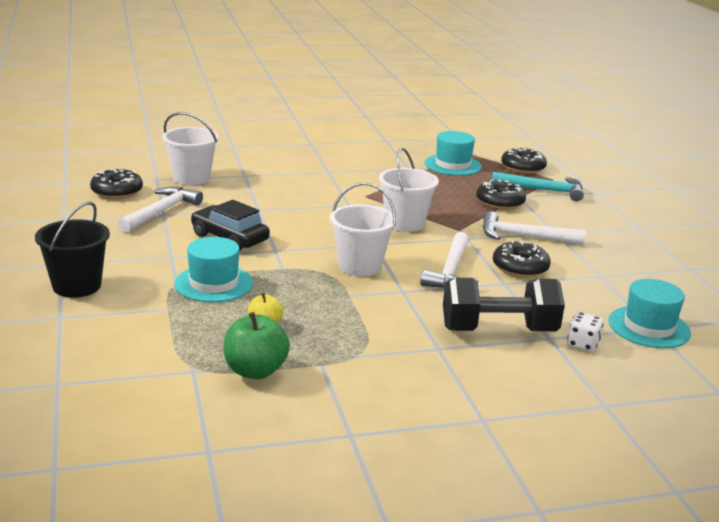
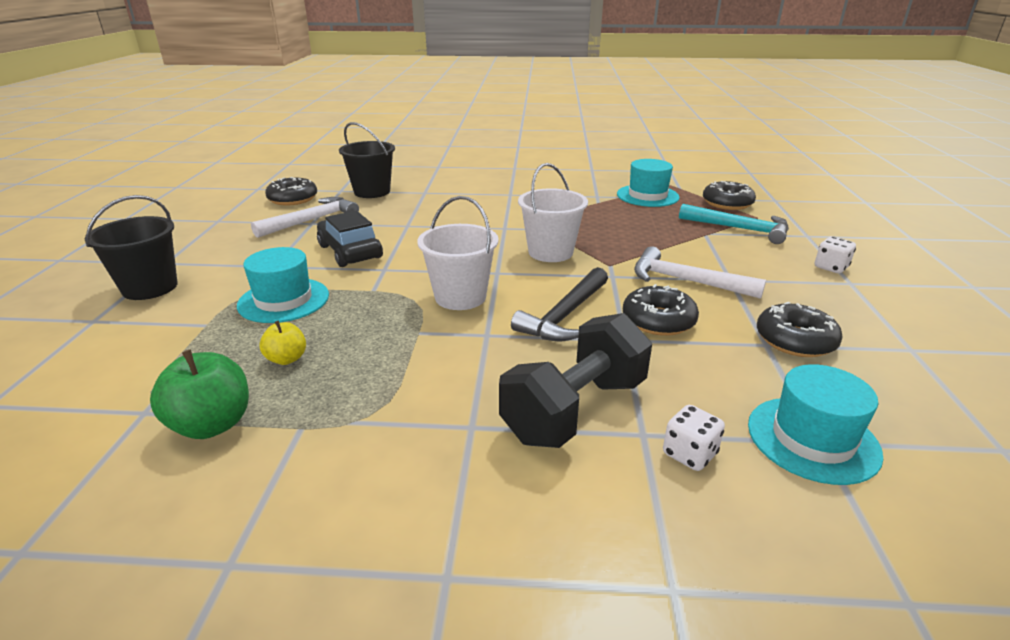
camera: 20 degrees right, 5 degrees up
(191, 178) = (372, 192): white bucket -> black bucket
(451, 271) = (565, 315): white hammer -> black hammer
(498, 330) = (575, 410): black dumbbell -> black dumbbell turned 60 degrees counterclockwise
(500, 202) = (678, 238): black donut -> black donut (795, 340)
(622, 217) = (830, 267): none -> white dice

